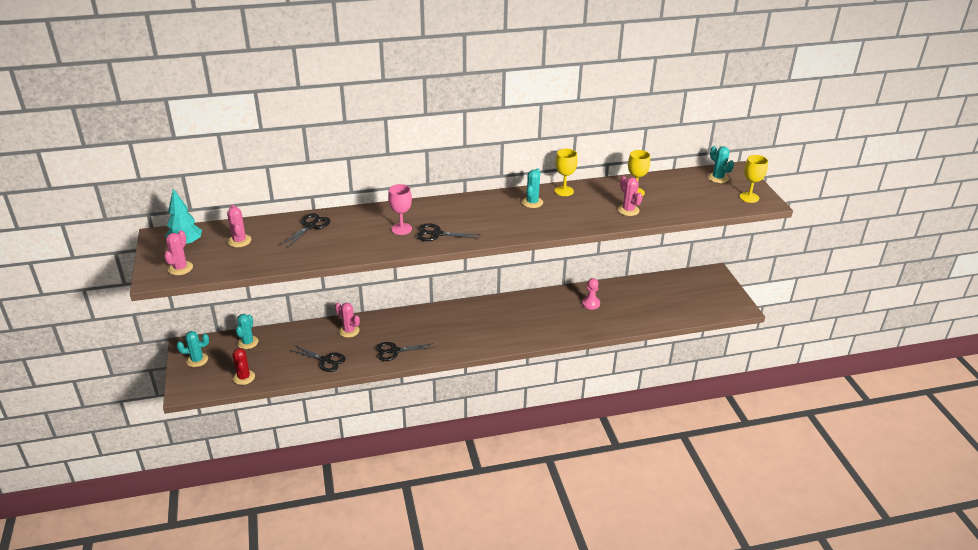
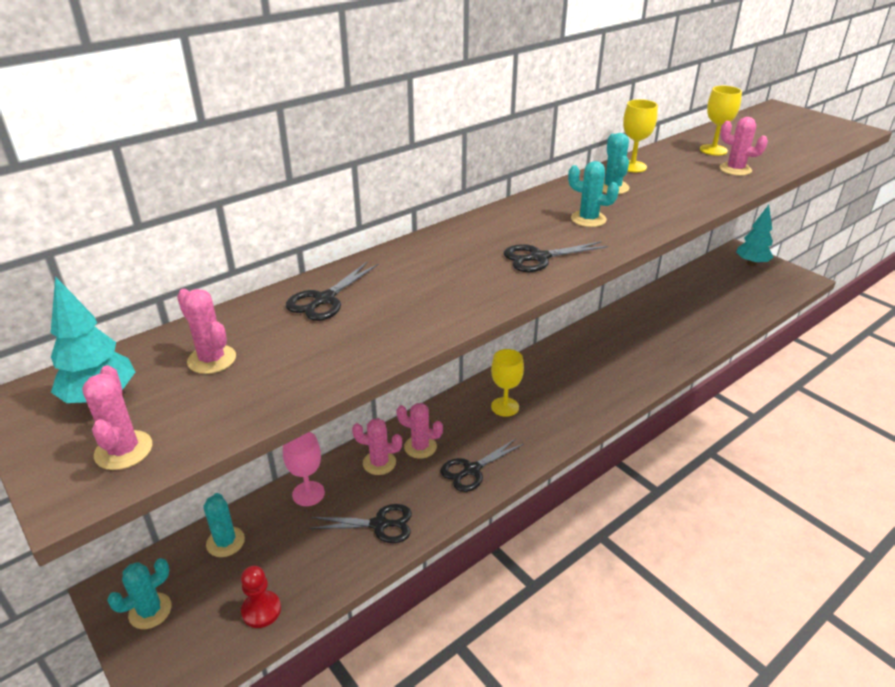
camera: 25 degrees left, 0 degrees up
(244, 377) = (261, 610): red cactus -> red pawn
(310, 226) = (324, 299): black scissors -> black scissors turned 150 degrees counterclockwise
(377, 330) = (420, 447): none -> pink cactus
(401, 229) = (478, 264): pink goblet -> pink goblet (308, 493)
(590, 303) = (653, 322): pink pawn -> none
(712, 285) = (751, 264): none -> turquoise tree
(718, 178) = (773, 118): turquoise cactus -> turquoise cactus (588, 219)
(749, 197) = (833, 129): yellow goblet -> yellow goblet (505, 407)

